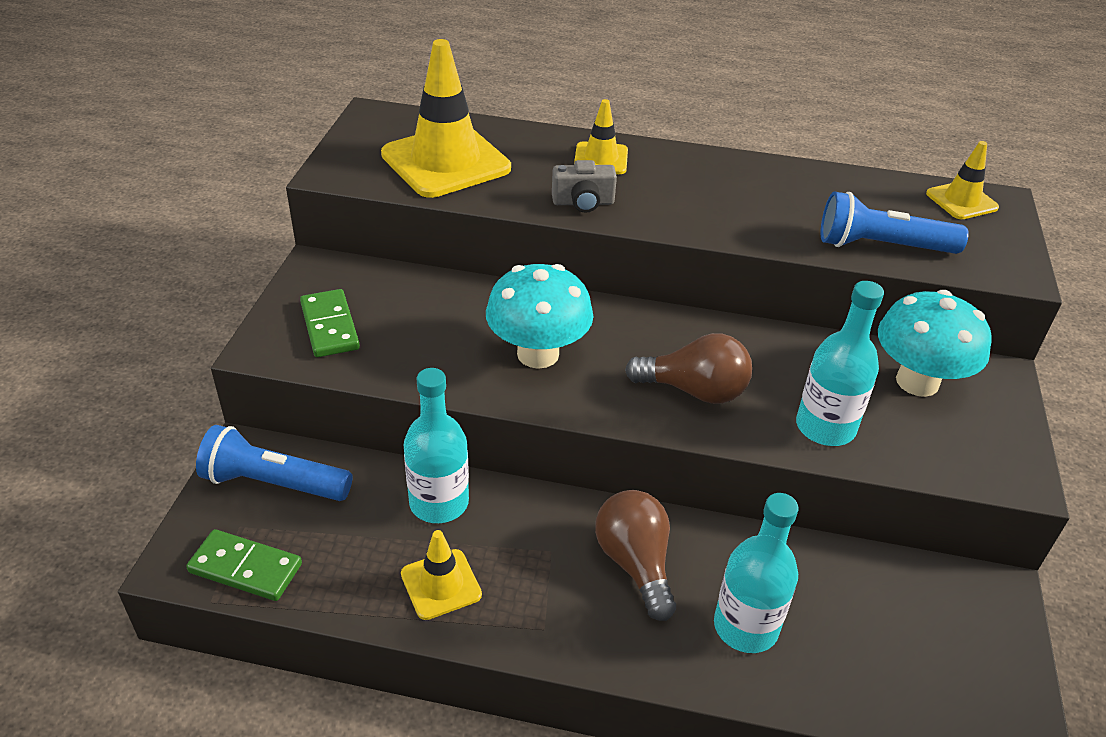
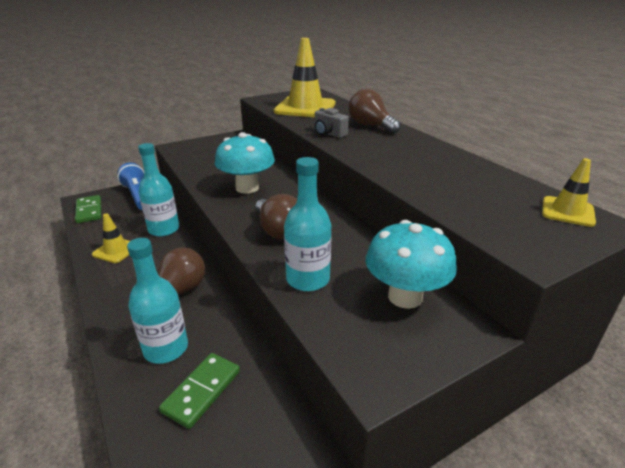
camera: 50 degrees right, 10 degrees down
(329, 326) = (203, 150): green domino -> green domino (202, 391)
(601, 159) = (370, 126): yellow traffic cone -> brown light bulb
(881, 246) = (453, 203): blue flashlight -> none

